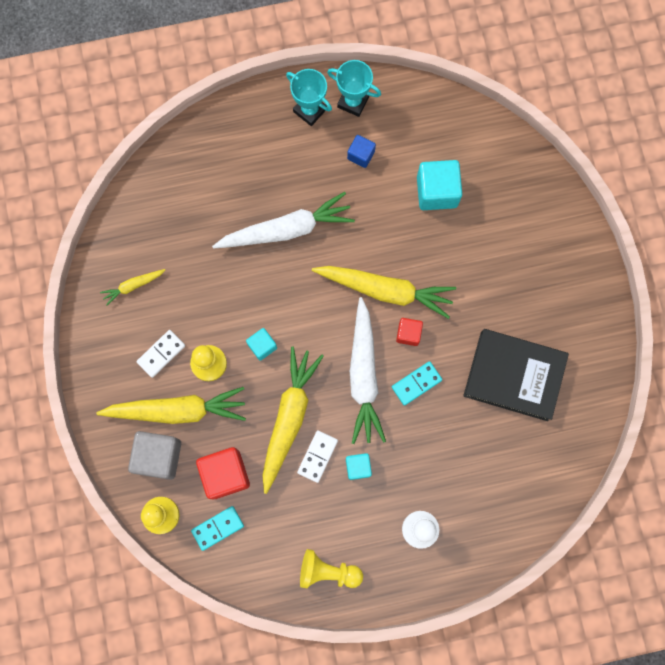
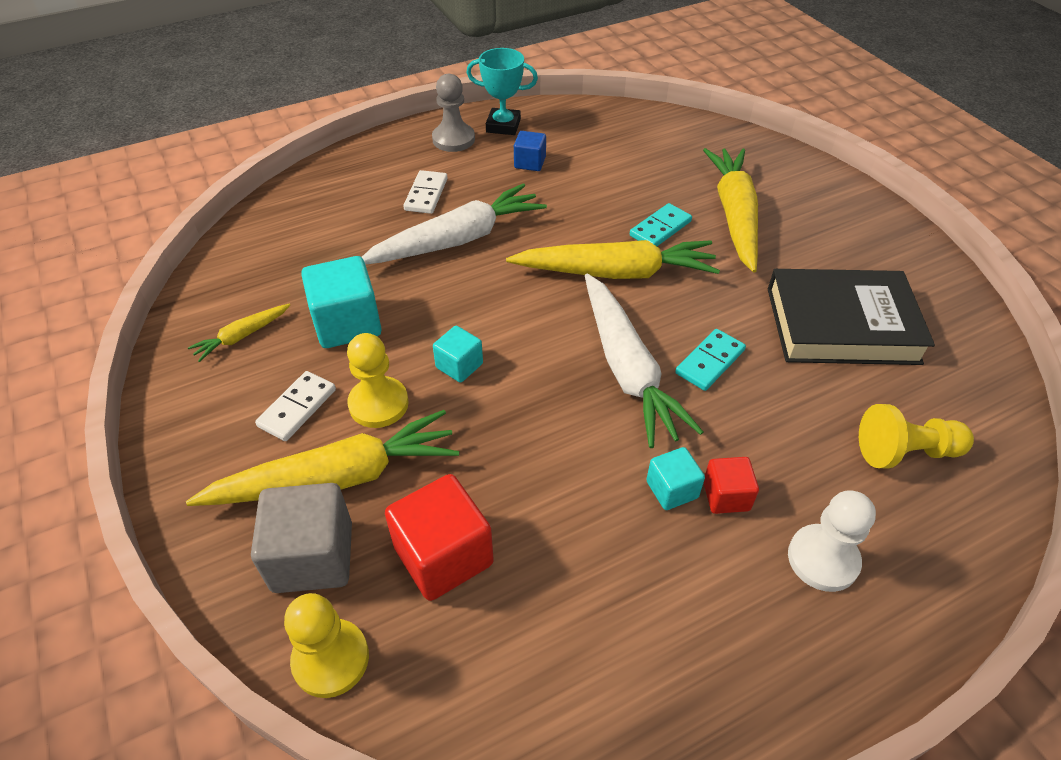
camera: 15 degrees left, 30 degrees down
(217, 528) = (450, 654): turquoise domino -> turquoise domino (660, 228)
(289, 418) = (531, 447): yellow carrot -> yellow carrot (734, 215)
(310, 110) = (453, 139): turquoise trophy -> grey pawn
(317, 456) = (597, 490): white domino -> white domino (426, 194)
(328, 571) = (692, 678): yellow pawn -> yellow pawn (905, 452)
(408, 334) = (669, 310): red cube -> red cube (726, 496)
(437, 191) = (637, 176): turquoise cube -> turquoise cube (347, 324)

